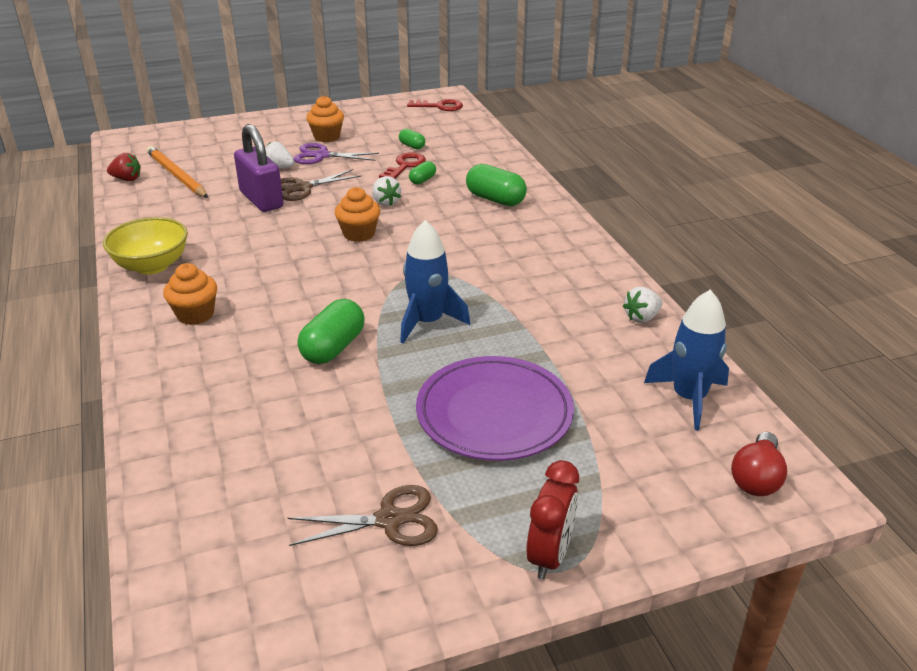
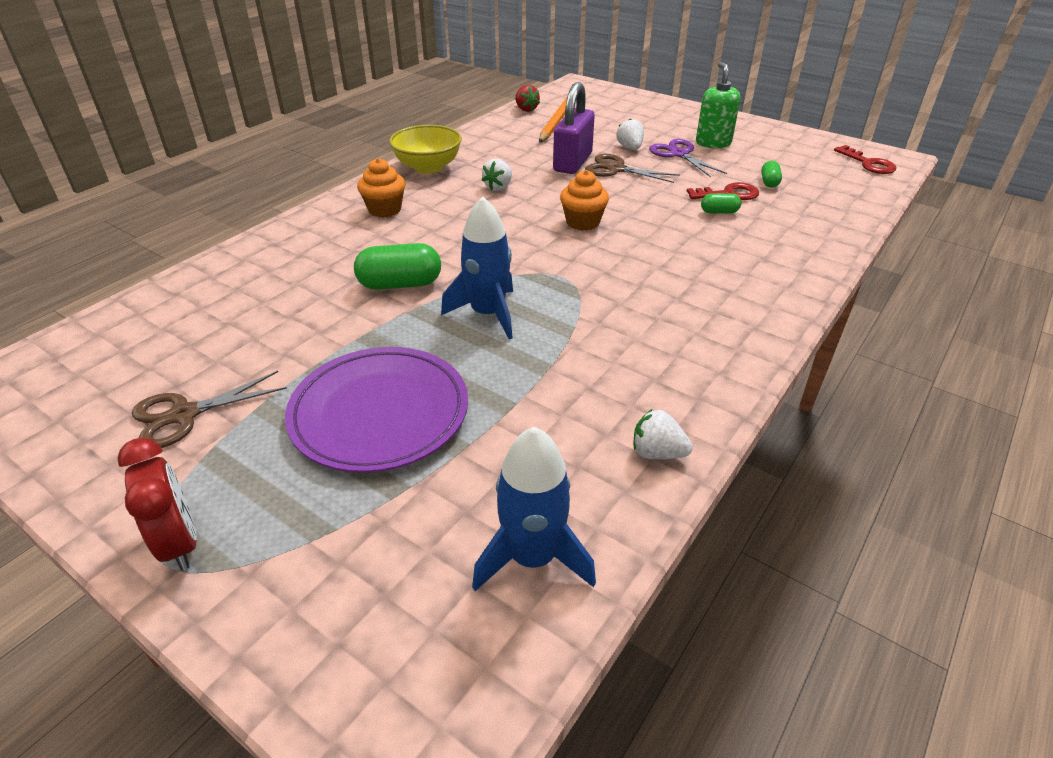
camera: 55 degrees right, 5 degrees up
(327, 137) = (713, 143): orange cupcake -> green soap dispenser
(385, 202) = (652, 212): white strawberry -> white strawberry (498, 187)
(389, 520) = (184, 415): brown scissors -> brown scissors turned 105 degrees clockwise
(495, 199) = (750, 262): green capsule -> none
(550, 555) = (180, 542): red clock -> red clock turned 105 degrees counterclockwise
(756, 478) = (417, 691): red light bulb -> none

